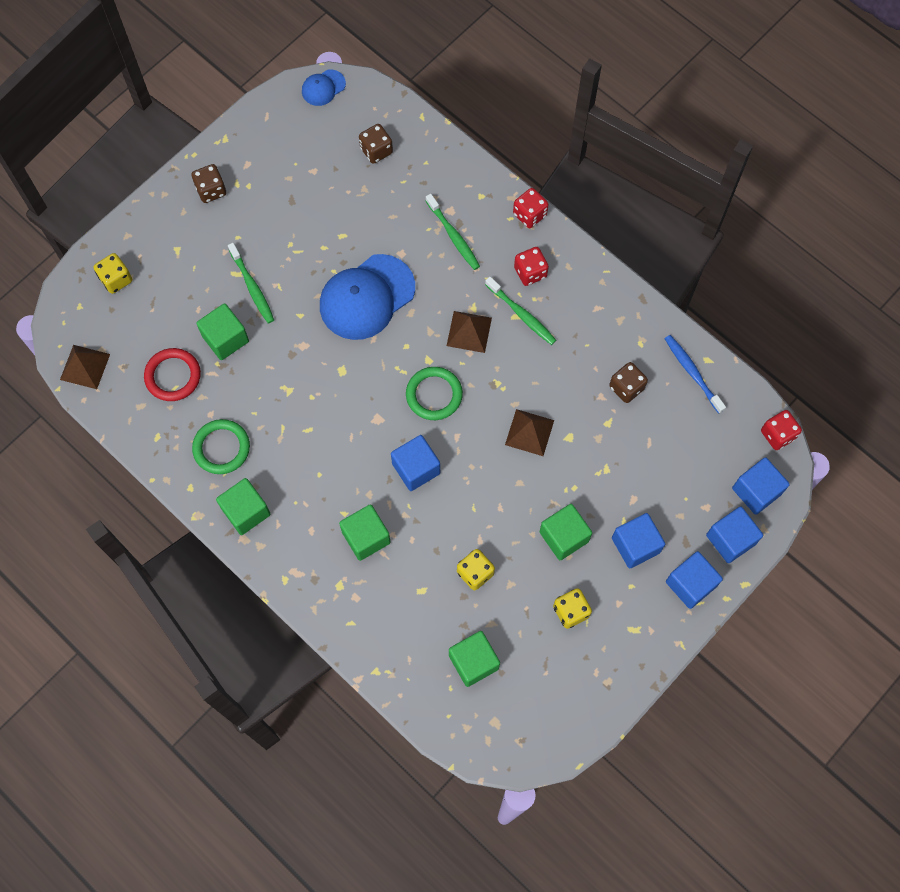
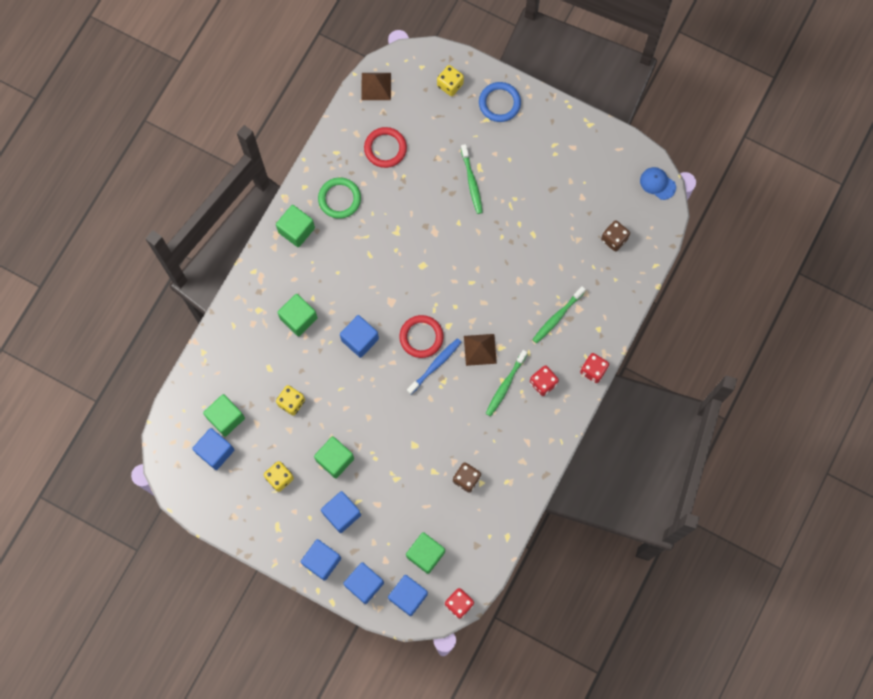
camera: 75 degrees right, 5 degrees up
(161, 229) = (499, 103): none -> blue ring
(211, 190) = (542, 128): brown dice -> none
(225, 339) = (424, 176): green cube -> green cube (425, 554)
(252, 287) = (471, 182): green toothbrush -> green toothbrush turned 60 degrees counterclockwise
(367, 297) = (487, 267): blue cap -> none
(434, 395) = (421, 337): green ring -> red ring
(515, 686) = (215, 451): none -> blue cube
(529, 432) = (410, 415): brown pyramid -> none
(692, 373) = (492, 527): blue toothbrush -> blue toothbrush (435, 365)

